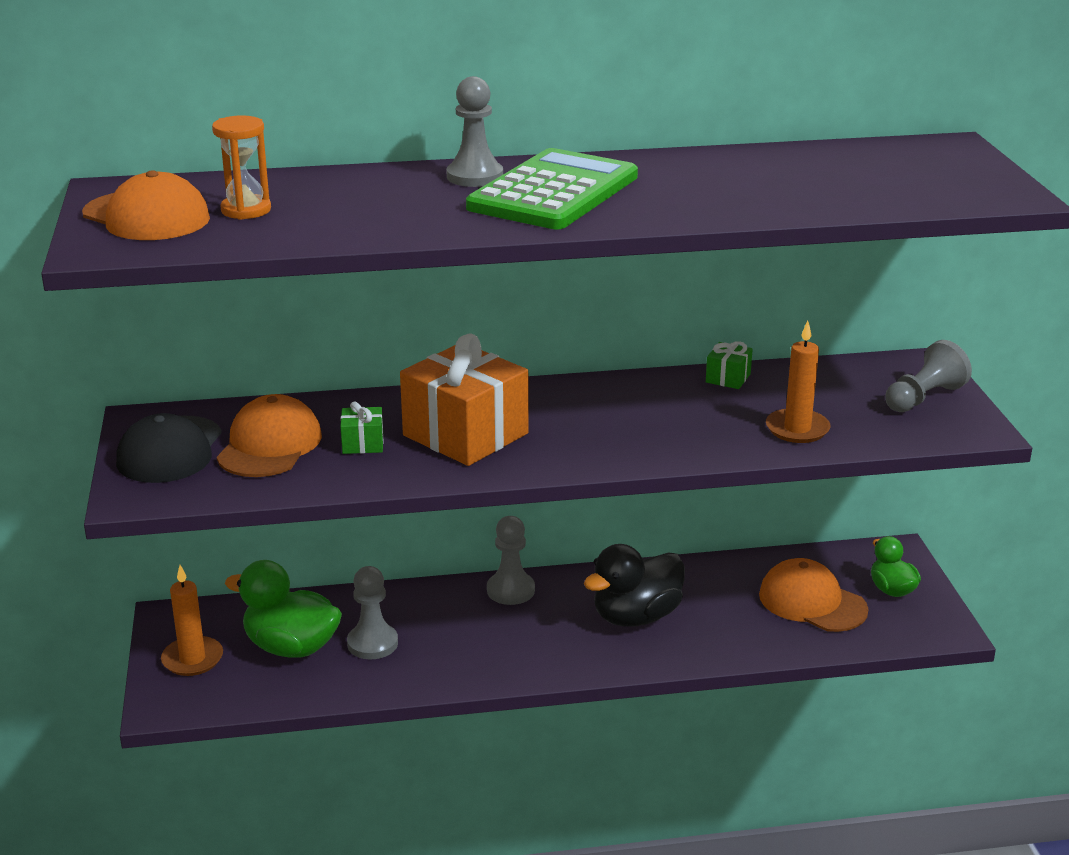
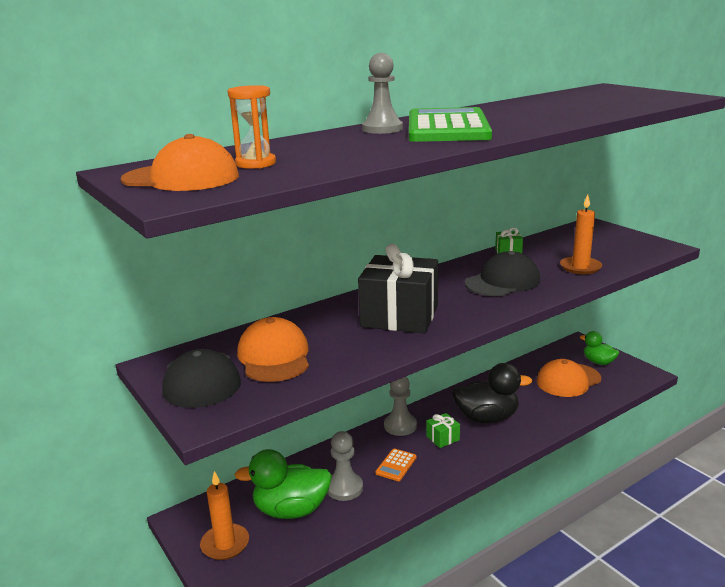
camera: 25 degrees left, 5 degrees down
(363, 443) = (339, 338): green gift -> green gift (442, 438)
(458, 637) = (396, 465): none -> orange calculator
(465, 434) = (399, 316): orange gift -> black gift
(636, 617) = (487, 418): black duck -> black duck turned 120 degrees counterclockwise
(658, 422) = (503, 282): none -> black cap
(812, 602) = (568, 380): orange cap -> orange cap turned 45 degrees counterclockwise
(923, 398) = (617, 239): grey pawn -> none

